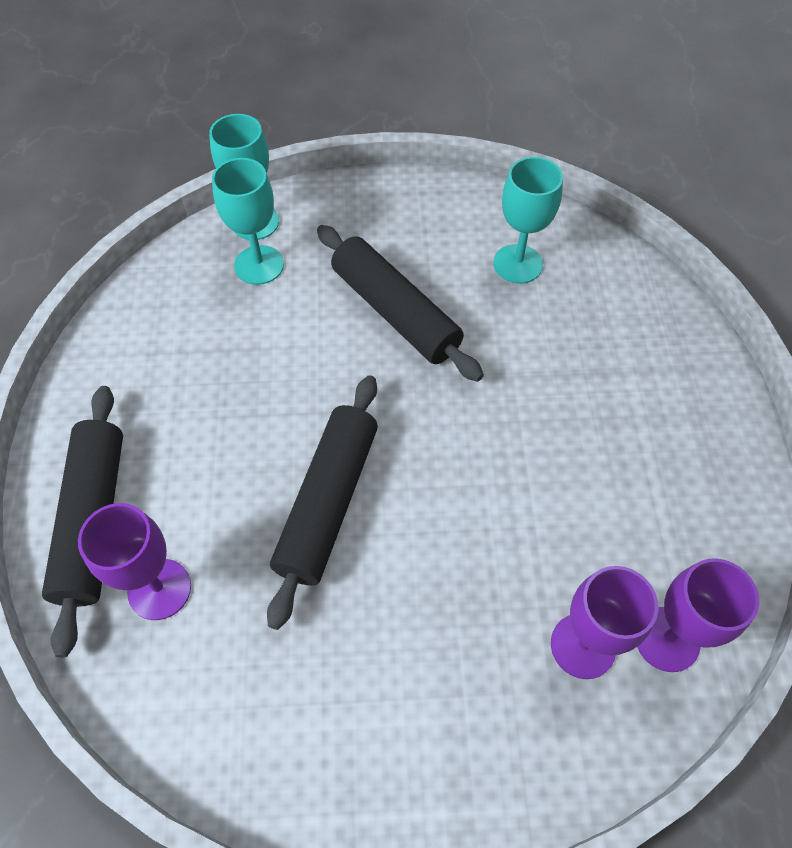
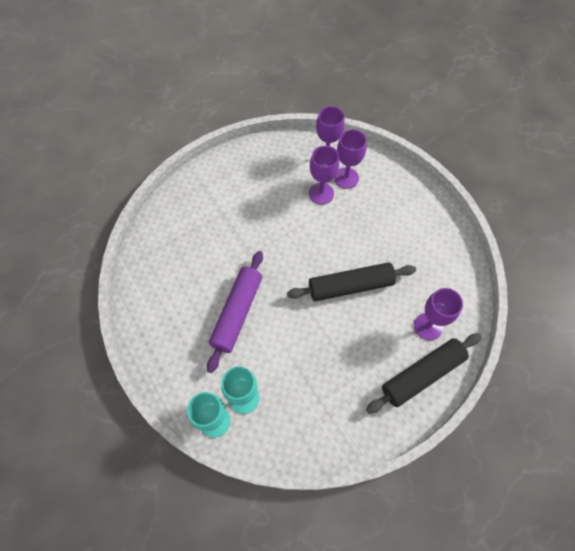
camera: 120 degrees left, 5 degrees up
(395, 312) = (237, 313): black rolling pin -> purple rolling pin
(518, 264) = (176, 273): turquoise goblet -> none
(566, 568) = (321, 193): none -> purple goblet

